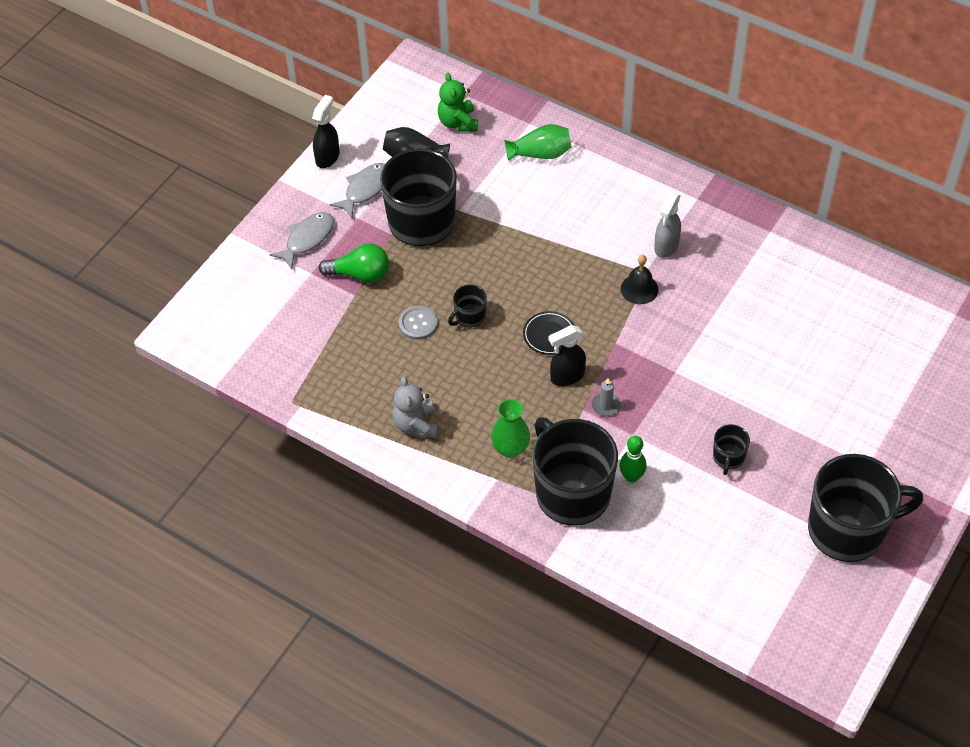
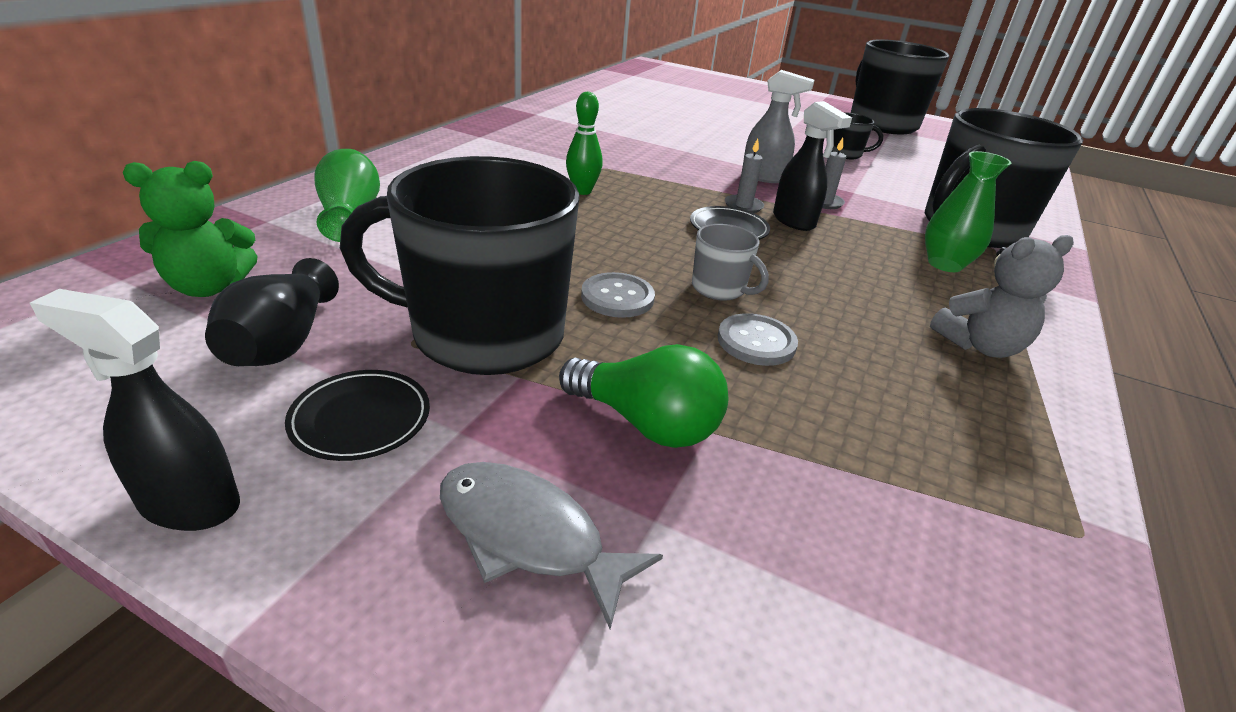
camera: 100 degrees left, 20 degrees down
(360, 274) = (646, 423): green light bulb -> green light bulb turned 120 degrees clockwise
(365, 189) = (361, 419): grey fish -> black plate
(457, 271) = (617, 297): none -> grey button
(469, 317) = (719, 289): black mug -> grey mug
(589, 351) = (743, 206): none -> grey candle
(631, 477) = (913, 196): green bowling pin -> green bowling pin (582, 191)
(639, 289) = (630, 173): black bell -> none
(666, 246) = (558, 155): grey spray bottle -> grey spray bottle (764, 177)

